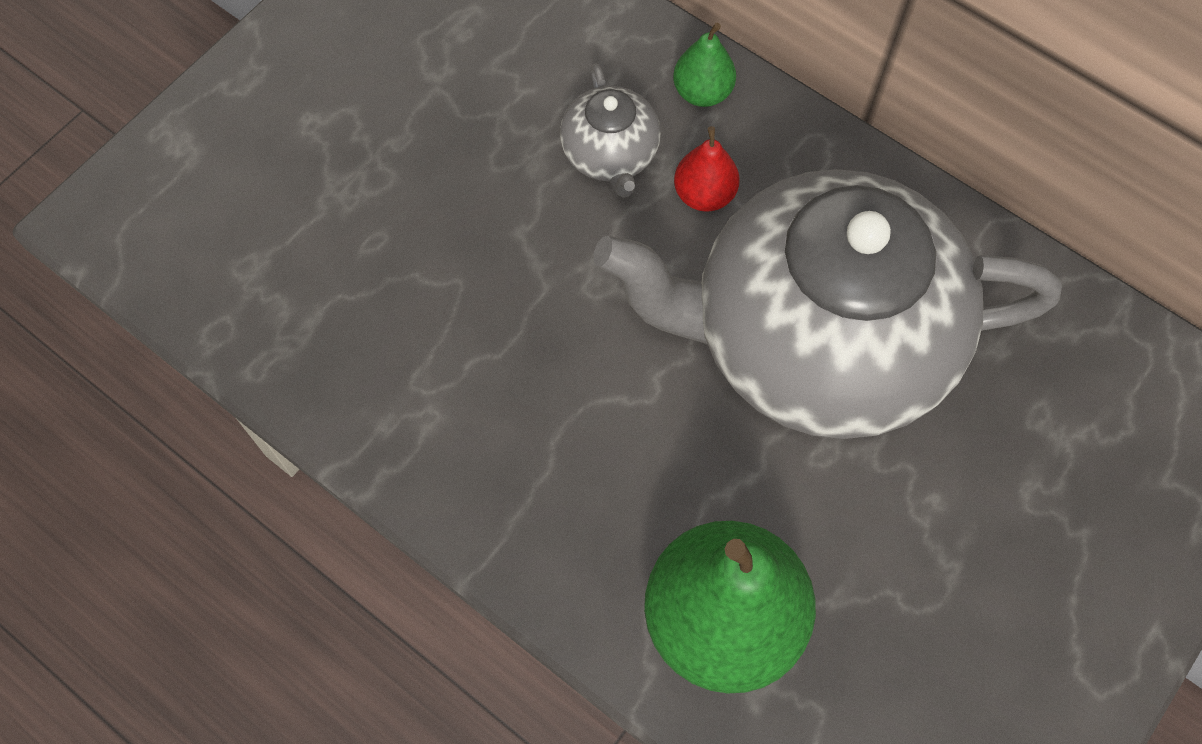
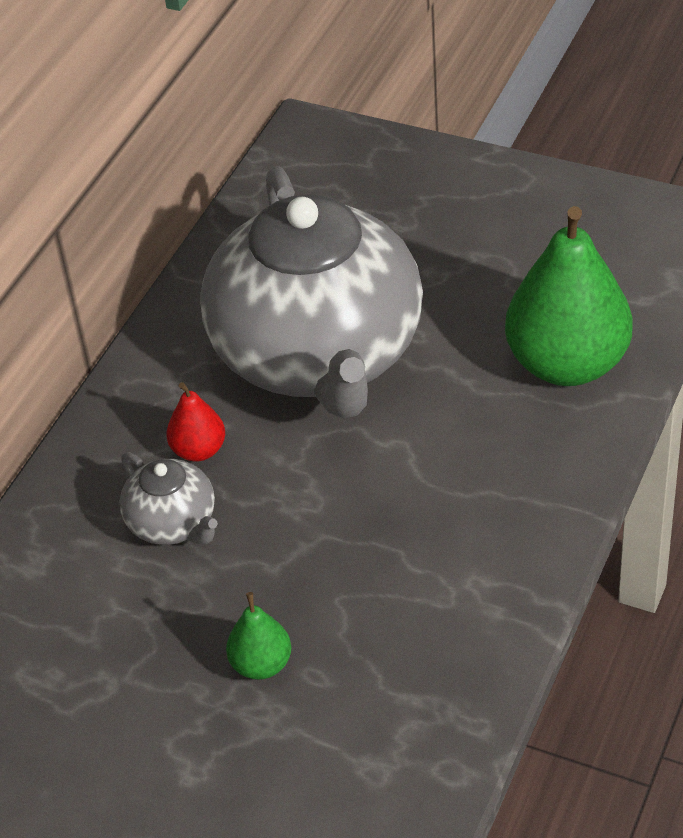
camera: 100 degrees left, 20 degrees down
(610, 155) = (173, 523): grey teapot -> grey teapot turned 75 degrees clockwise
(702, 92) = (89, 474): green pear -> green pear (261, 664)

